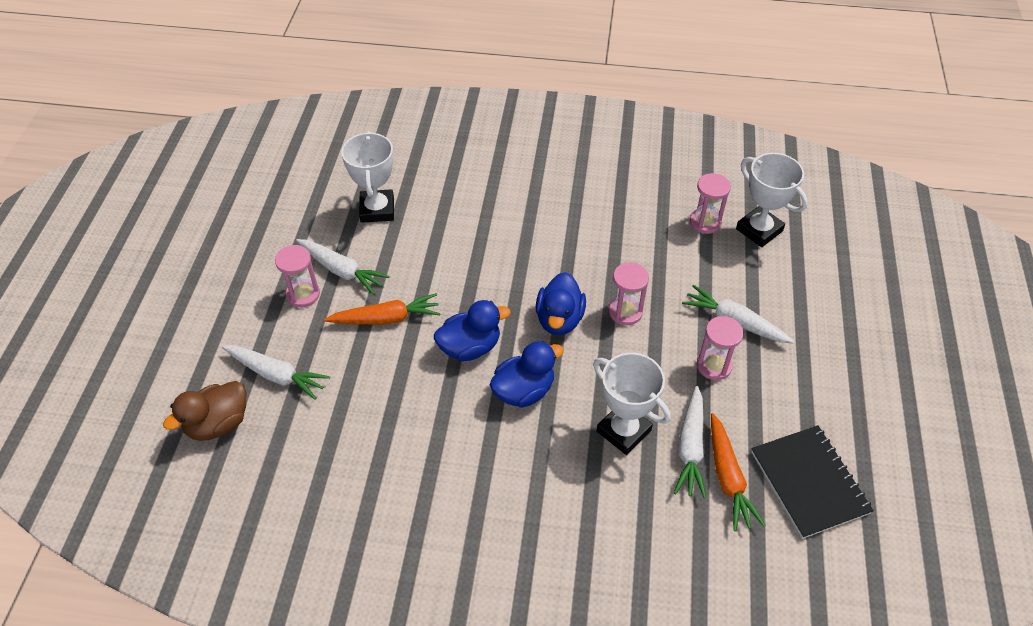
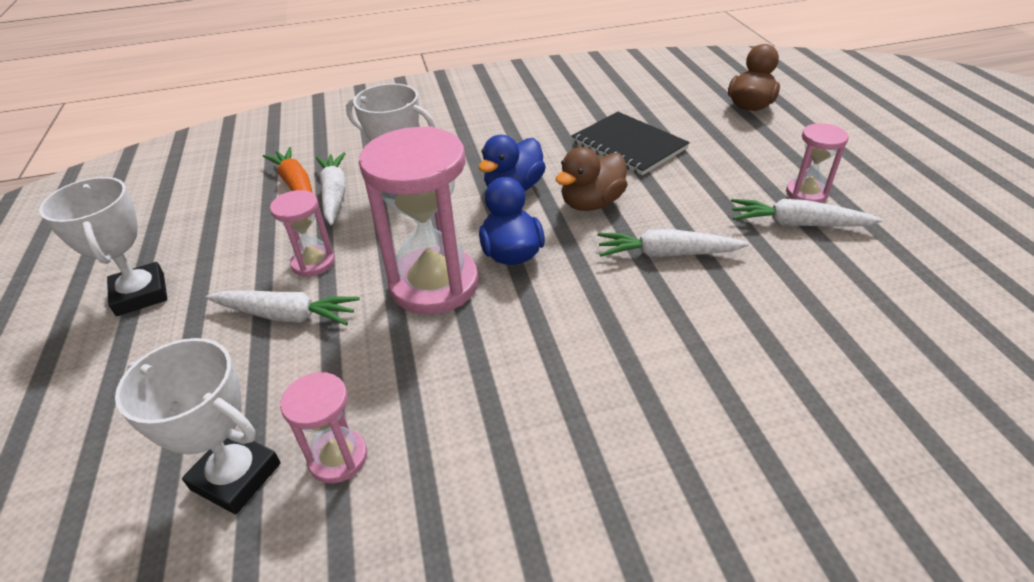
camera: 160 degrees right, 10 degrees down
(276, 375) = (746, 139): white carrot -> white carrot (667, 254)
(377, 210) = (848, 302): white trophy -> white trophy (141, 294)
(386, 318) = (699, 200): orange carrot -> none
(470, 347) = (591, 203): blue duck -> brown duck
(625, 312) = (434, 284): pink hourglass -> pink hourglass, size x1.97
(809, 482) = (216, 202): black notebook -> black notebook (628, 145)

